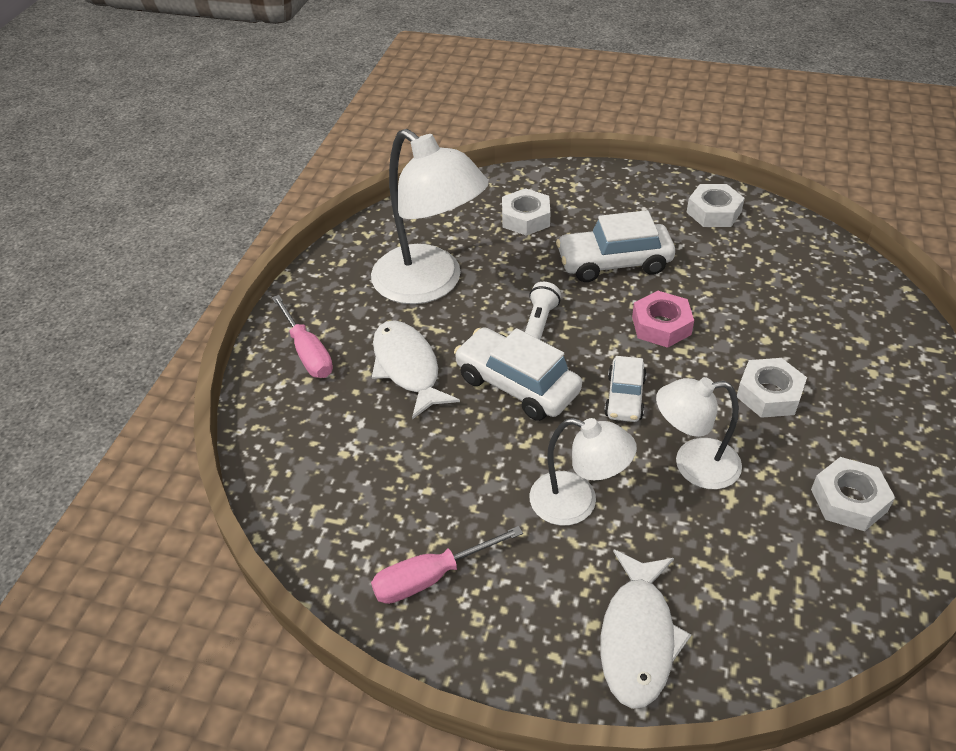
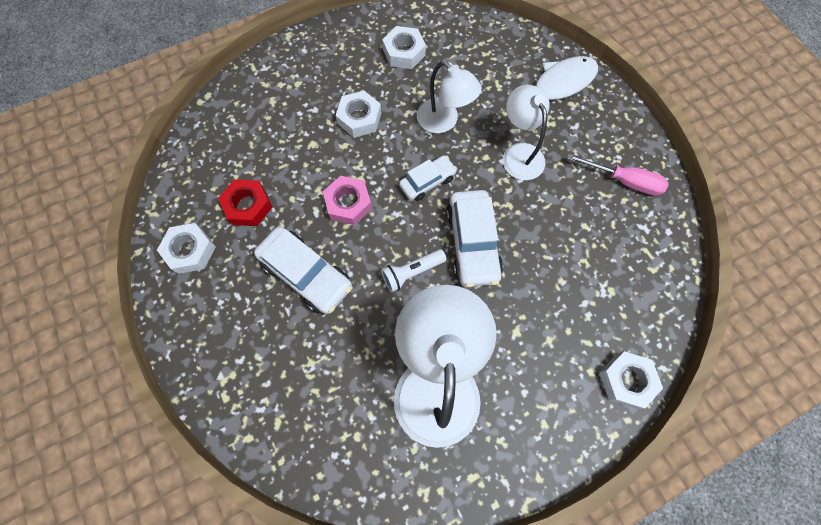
camera: 135 degrees left, 25 degrees up
(307, 352) = (573, 397): pink screwdriver -> none
(408, 367) = (521, 318): white fish -> none
(525, 218) = (302, 379): white nut -> white nut (626, 380)
(728, 262) = (248, 206): none -> red nut

